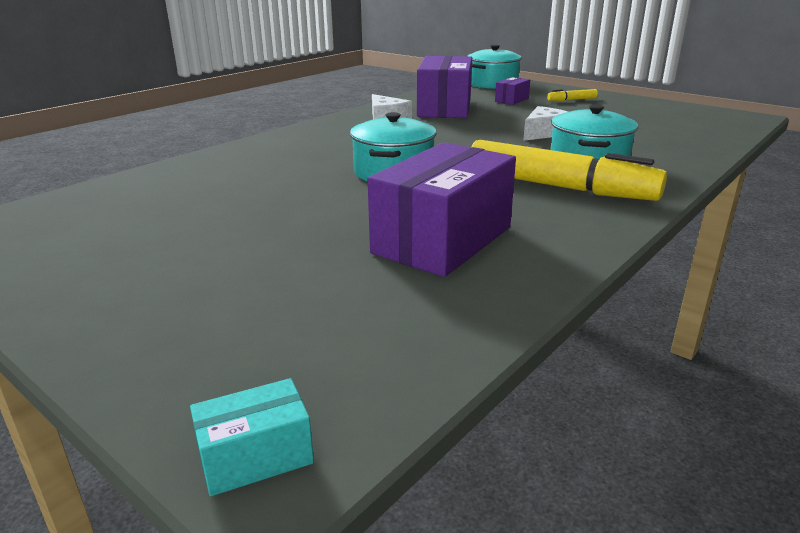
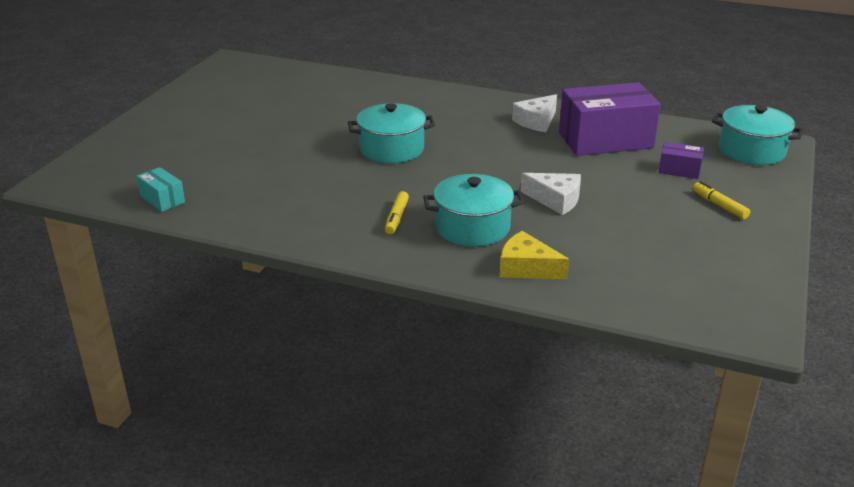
camera: 70 degrees right, 5 degrees up
(256, 457) = (62, 178): turquoise box -> turquoise box (162, 199)
(442, 240) = (271, 185): purple box -> none
(559, 187) = (396, 218): yellow marker -> yellow marker, size x0.41
(665, 155) = (526, 268): none -> yellow cheese

